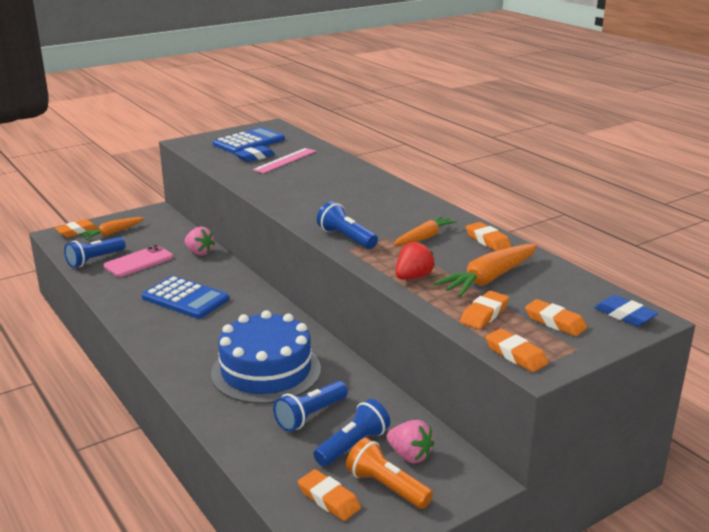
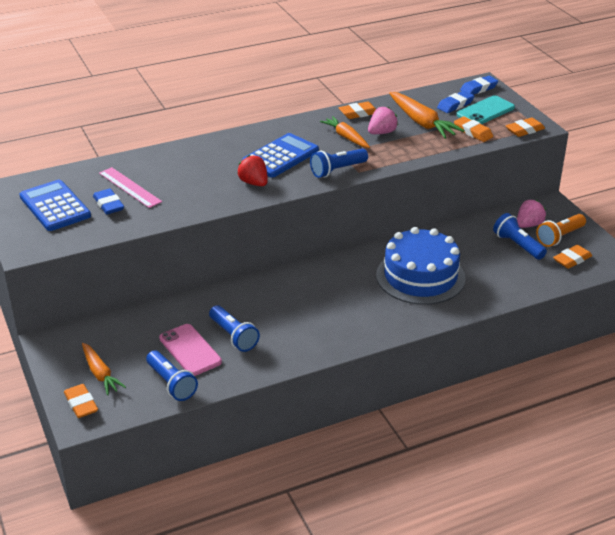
camera: 80 degrees left, 10 degrees up
(185, 298) = (285, 317): blue calculator -> blue calculator (280, 156)
(199, 252) = (183, 308): pink strawberry -> pink strawberry (382, 133)
(310, 416) = (482, 260): blue flashlight -> blue flashlight (233, 336)
(413, 277) = (414, 150): red strawberry -> red strawberry (254, 183)
(555, 322) = (485, 111): orange eraser -> turquoise phone
(557, 299) = (455, 105): none -> blue eraser

